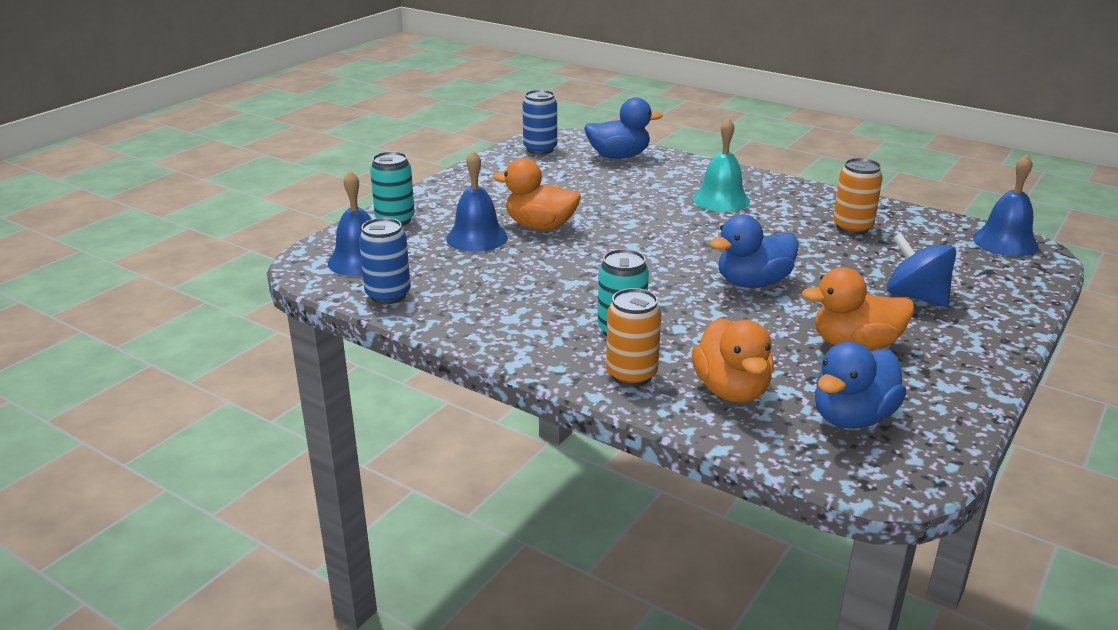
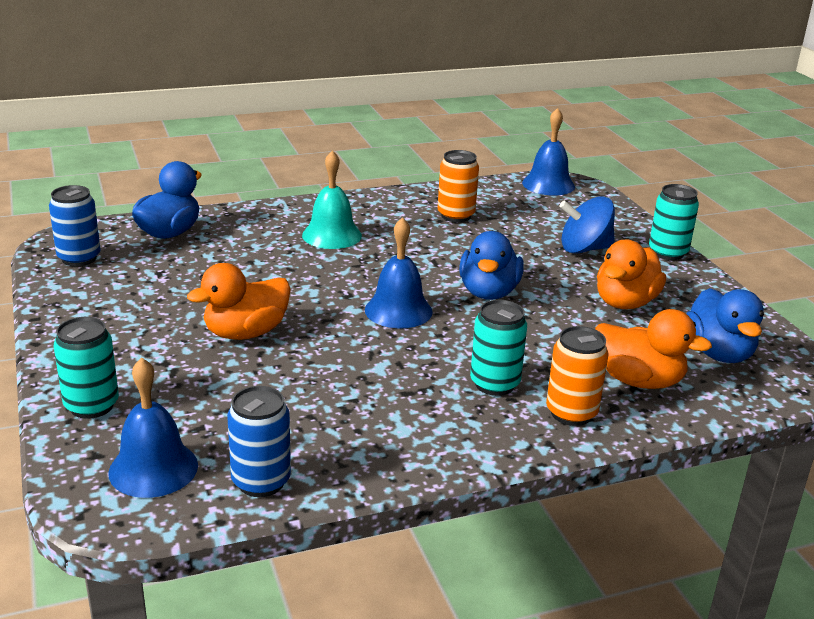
camera: 55 degrees left, 0 degrees up
(477, 237) = (214, 376): blue bell -> blue bell (398, 310)
(1000, 337) = (668, 253): none -> turquoise can

